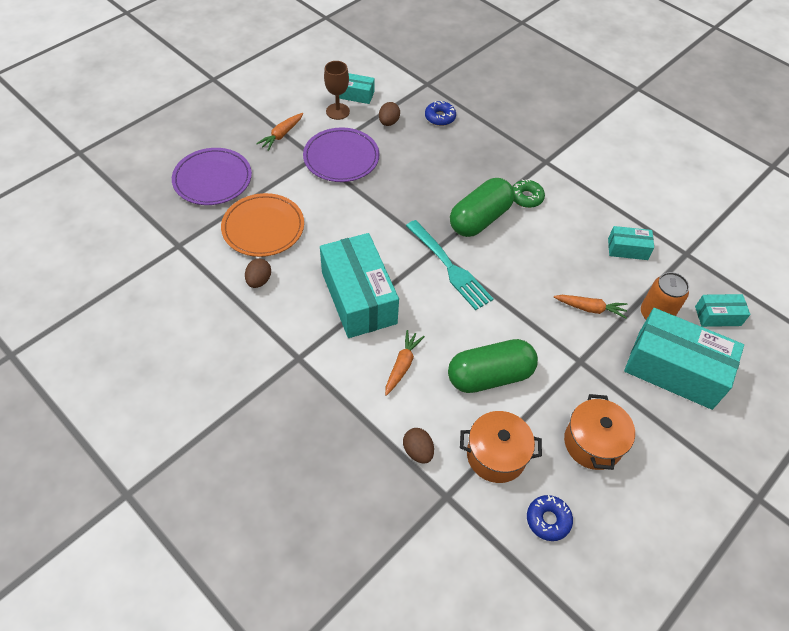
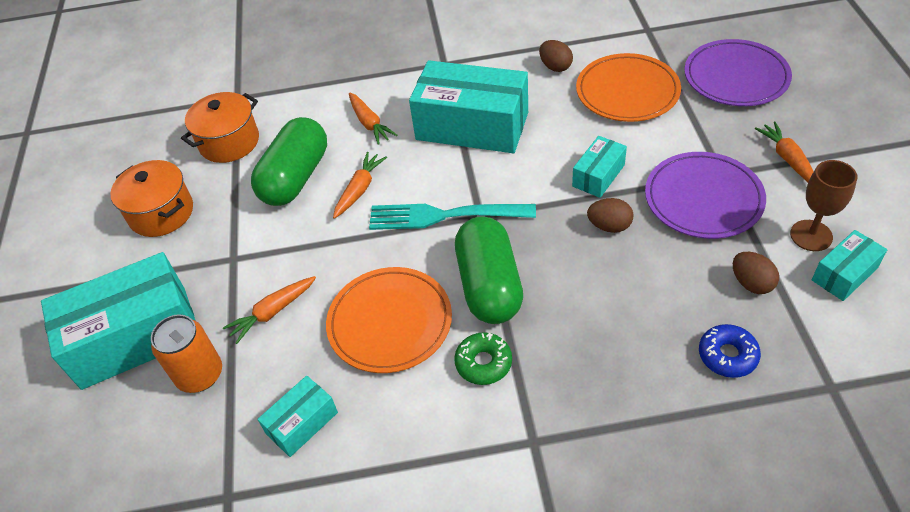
camera: 135 degrees right, 5 degrees down
(418, 451) = (287, 98): brown egg -> brown egg (609, 226)
(467, 327) = (359, 189): none -> orange carrot
(542, 248) = (390, 322): none -> orange plate
(548, 520) = (151, 145): blue donut -> none
(717, 316) = (127, 445): turquoise box -> turquoise box (598, 175)

